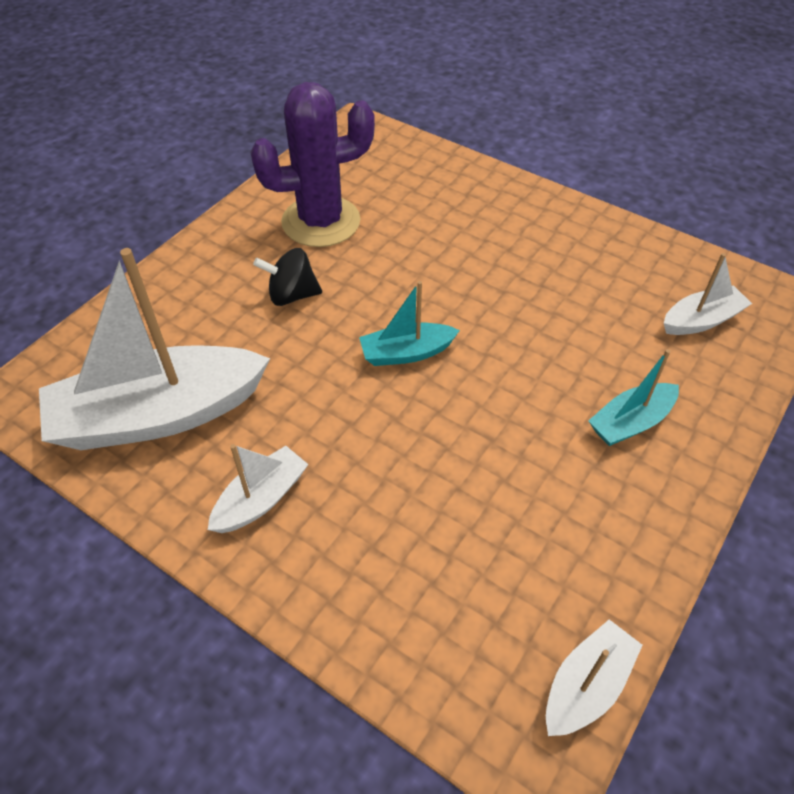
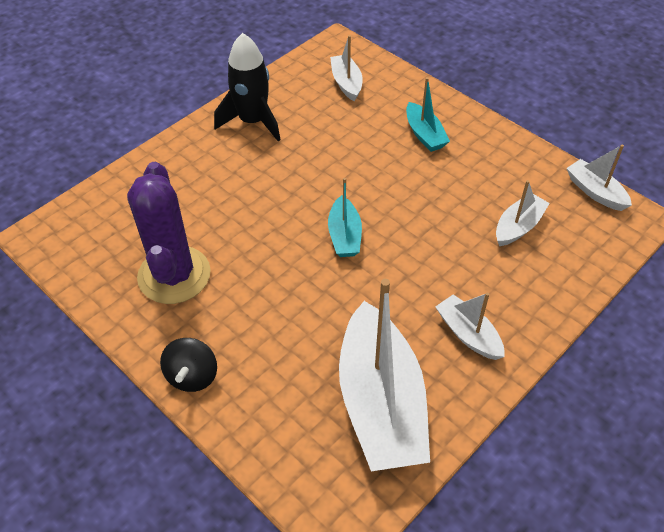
camera: 80 degrees left, 0 degrees up
(292, 295) = (263, 303): black spinning top -> black spinning top (192, 376)
(471, 558) = (518, 226): none -> white boat
(578, 240) = (253, 121): none -> black rocket

